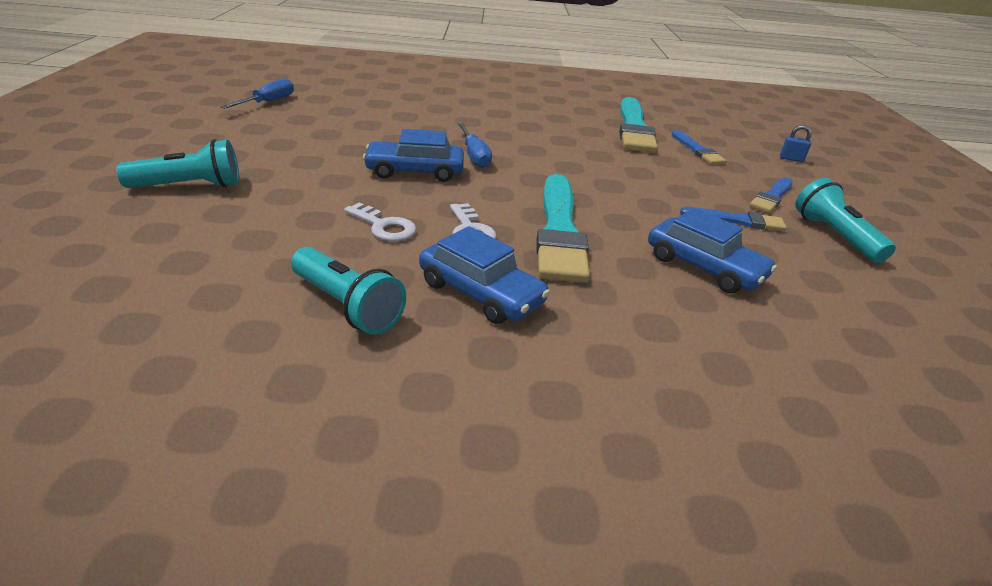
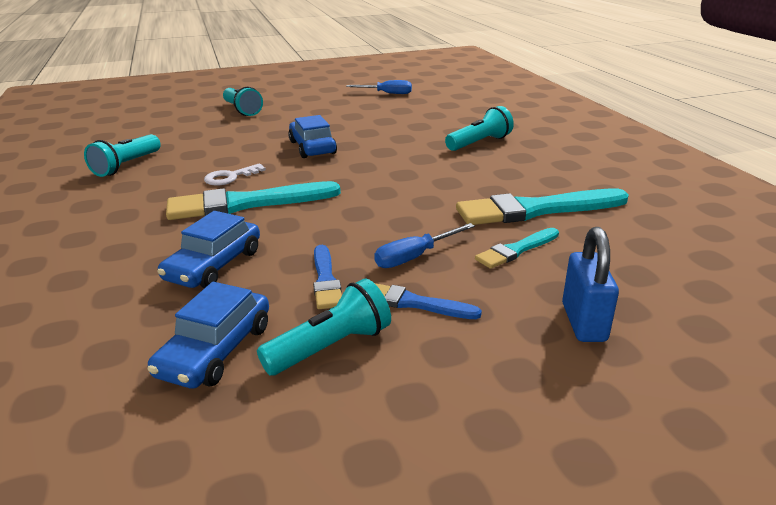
camera: 75 degrees right, 5 degrees down
(384, 226) = (221, 156): white key -> none
(474, 156) = (363, 158): blue screwdriver -> blue screwdriver (415, 257)
(480, 293) = (148, 192): blue car -> blue car (215, 350)
(481, 108) = (479, 143): none -> turquoise flashlight
(697, 150) = (516, 250): blue brush -> turquoise brush
(791, 159) = (583, 322): blue padlock -> blue padlock, size x1.91

